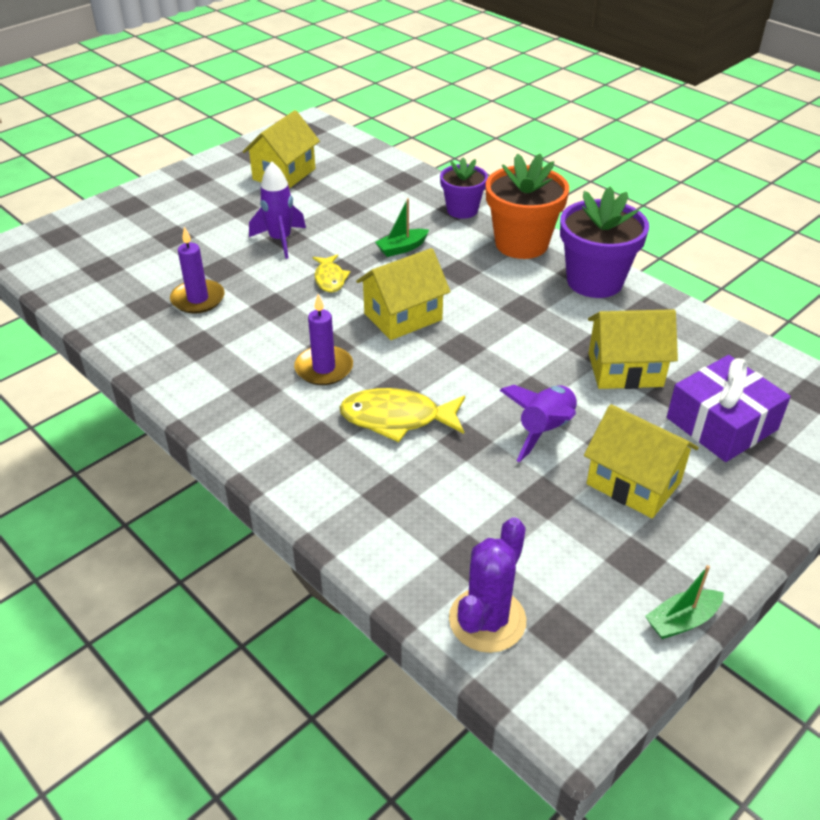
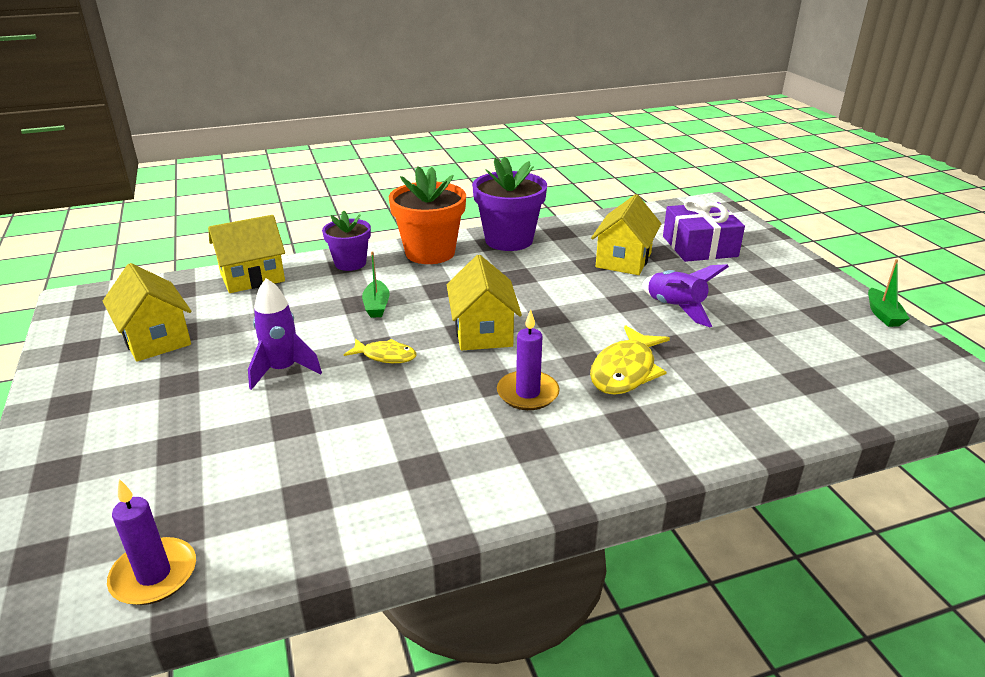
camera: 65 degrees left, 10 degrees down
(198, 299) = (335, 452): purple candle -> purple candle (154, 575)
(487, 620) = (877, 389): purple cactus -> none
(633, 483) = (747, 292): yellow house -> yellow house (252, 277)

